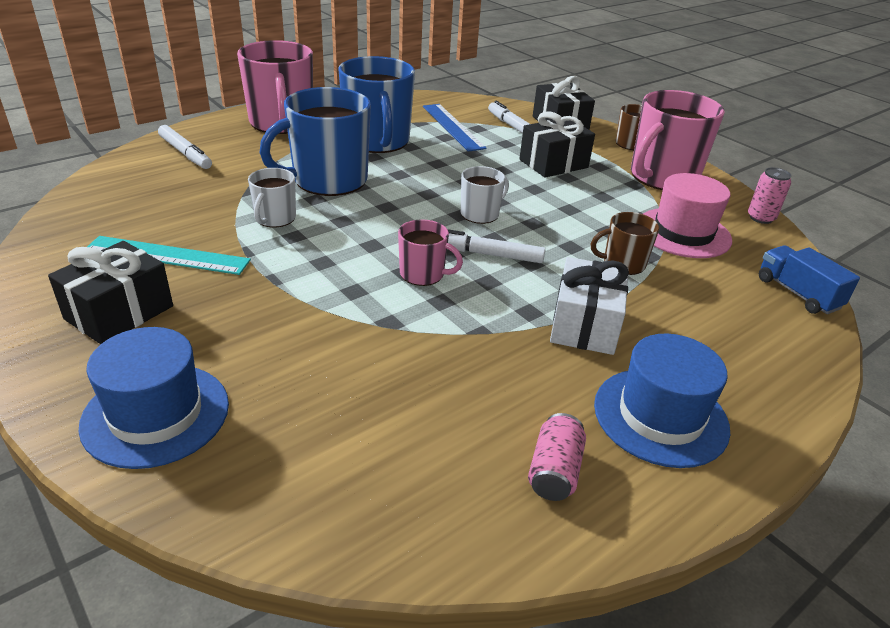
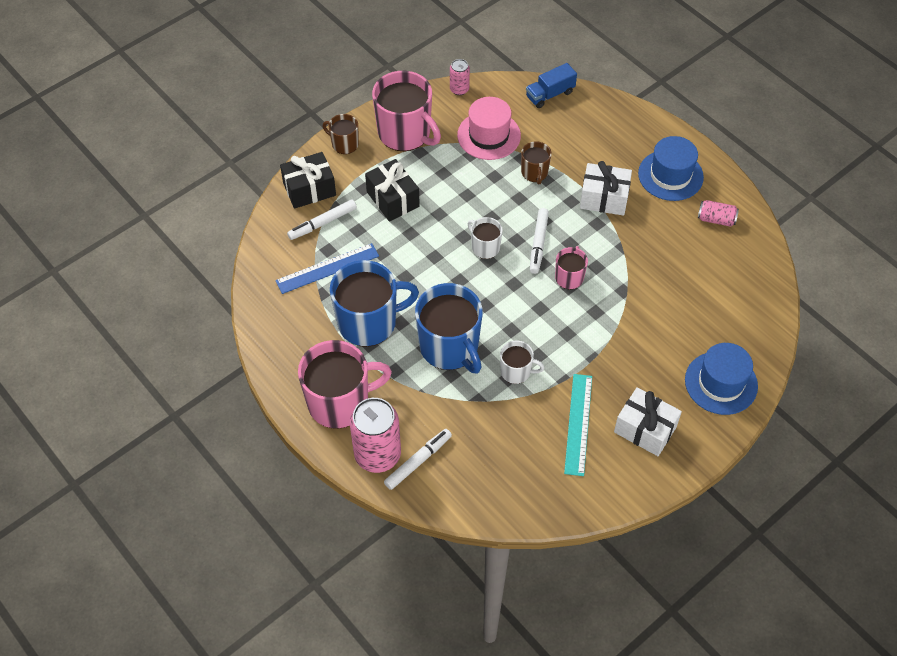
camera: 90 degrees left, 20 degrees up
(119, 312) = (645, 429): black gift -> white gift
(208, 135) = (377, 455): none -> pink can

